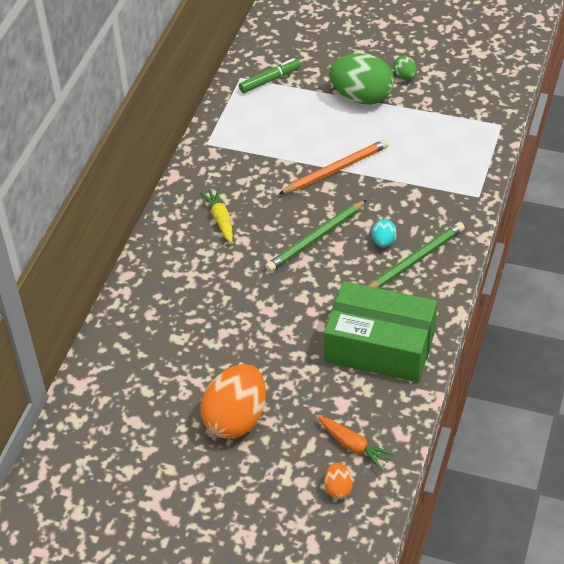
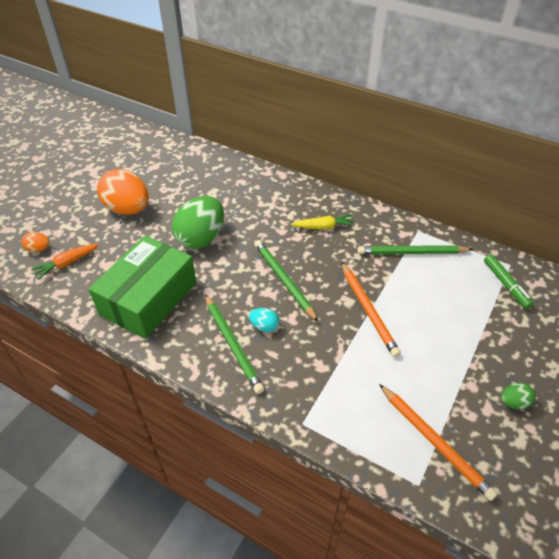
camera: 100 degrees right, 0 degrees up
(243, 145) = (412, 252): none -> green pencil
(362, 97) = (476, 353): green egg -> green egg (201, 238)
(461, 118) = (434, 442): none -> orange pencil

